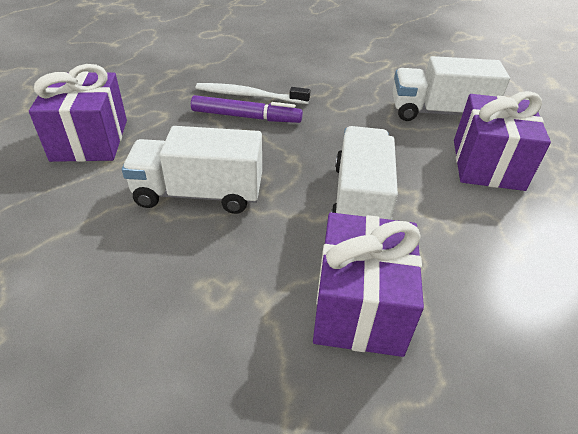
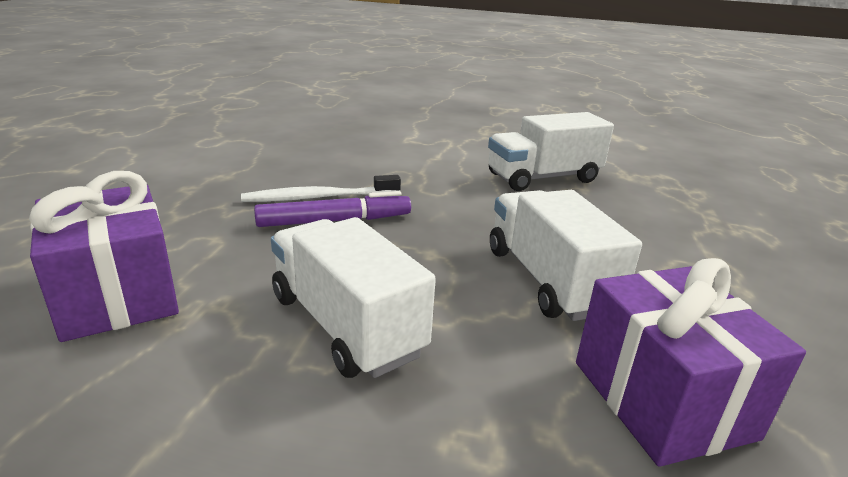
camera: 25 degrees left, 15 degrees down
(198, 194) = (345, 325): white truck -> white truck turned 75 degrees clockwise
(487, 164) = (633, 215): purple gift -> none

